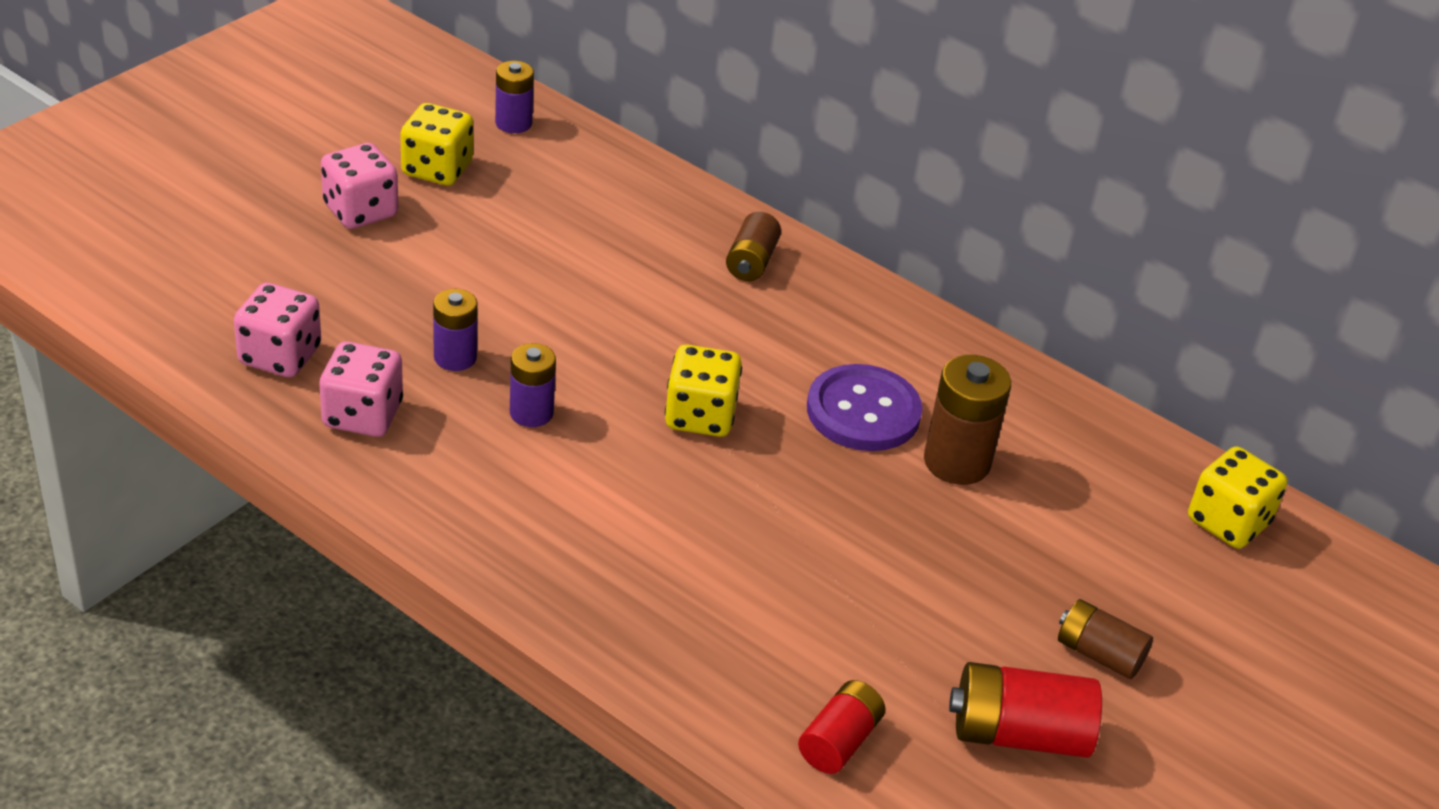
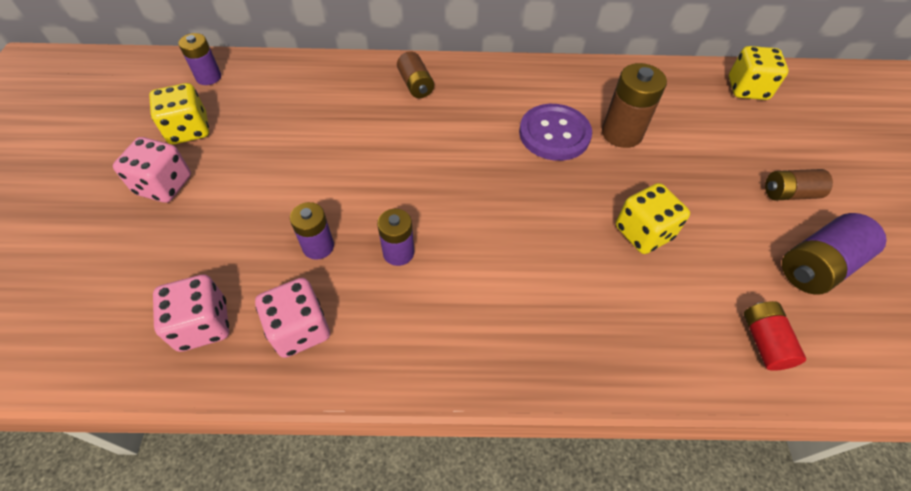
camera: 35 degrees left, 15 degrees up
(700, 416) = (486, 190): yellow dice -> yellow dice (643, 233)
(1018, 734) = (817, 266): red battery -> purple battery

